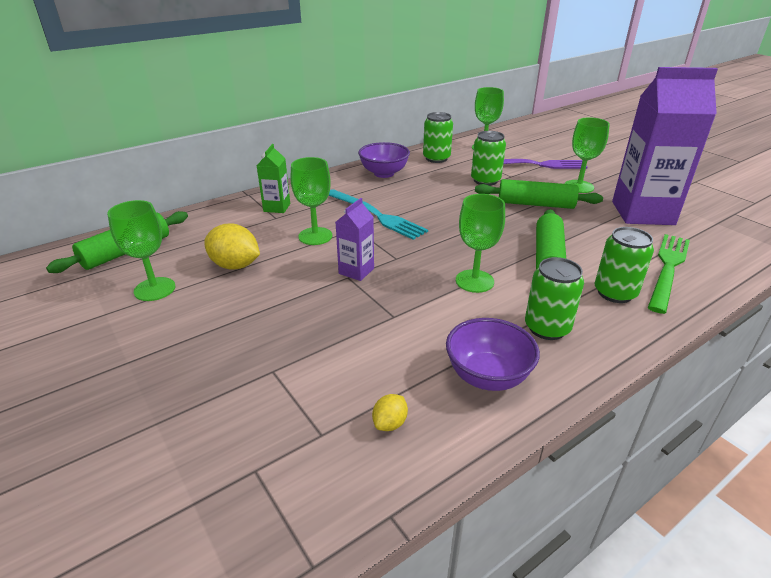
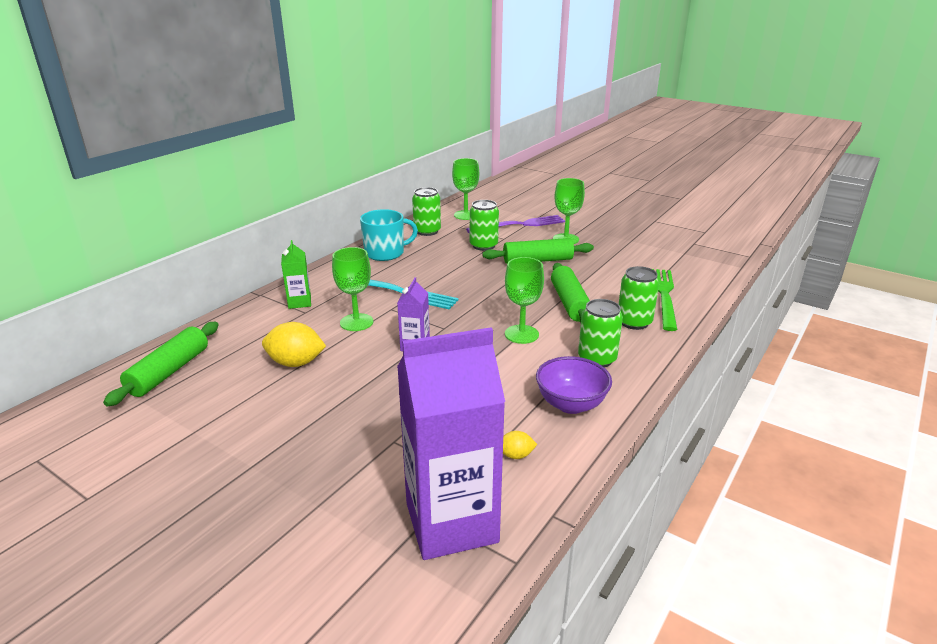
camera: 20 degrees left, 5 degrees down
(154, 289) = (229, 400): green goblet -> none
(384, 173) = (385, 253): purple bowl -> turquoise mug
(390, 423) = (516, 455): yellow lemon -> yellow lemon turned 75 degrees clockwise
(642, 213) = (626, 254): purple carton -> purple carton (451, 522)

